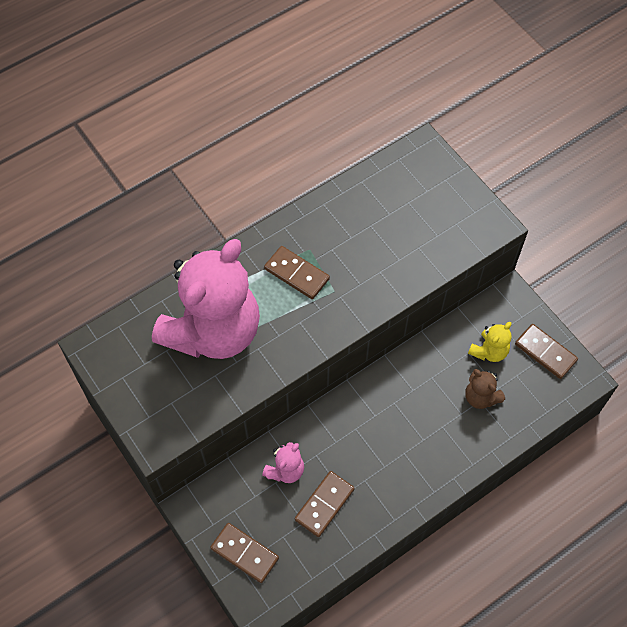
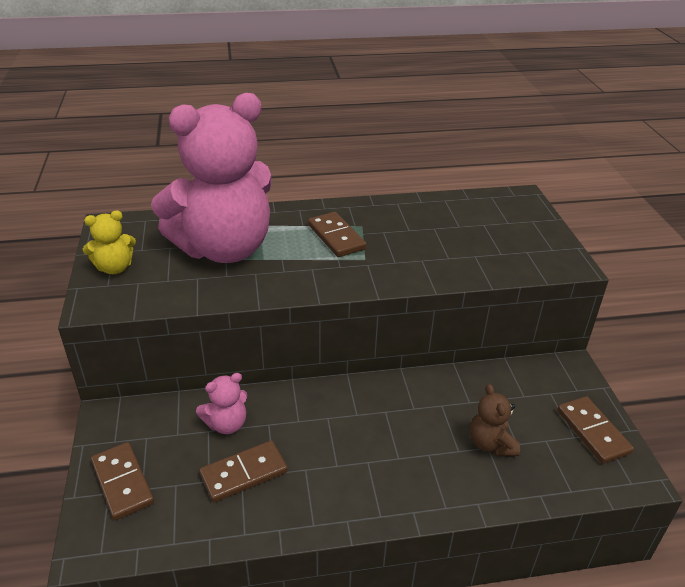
camera: 25 degrees right, 25 degrees down
(489, 351) = (522, 406): yellow teddy bear -> yellow teddy bear (114, 268)

